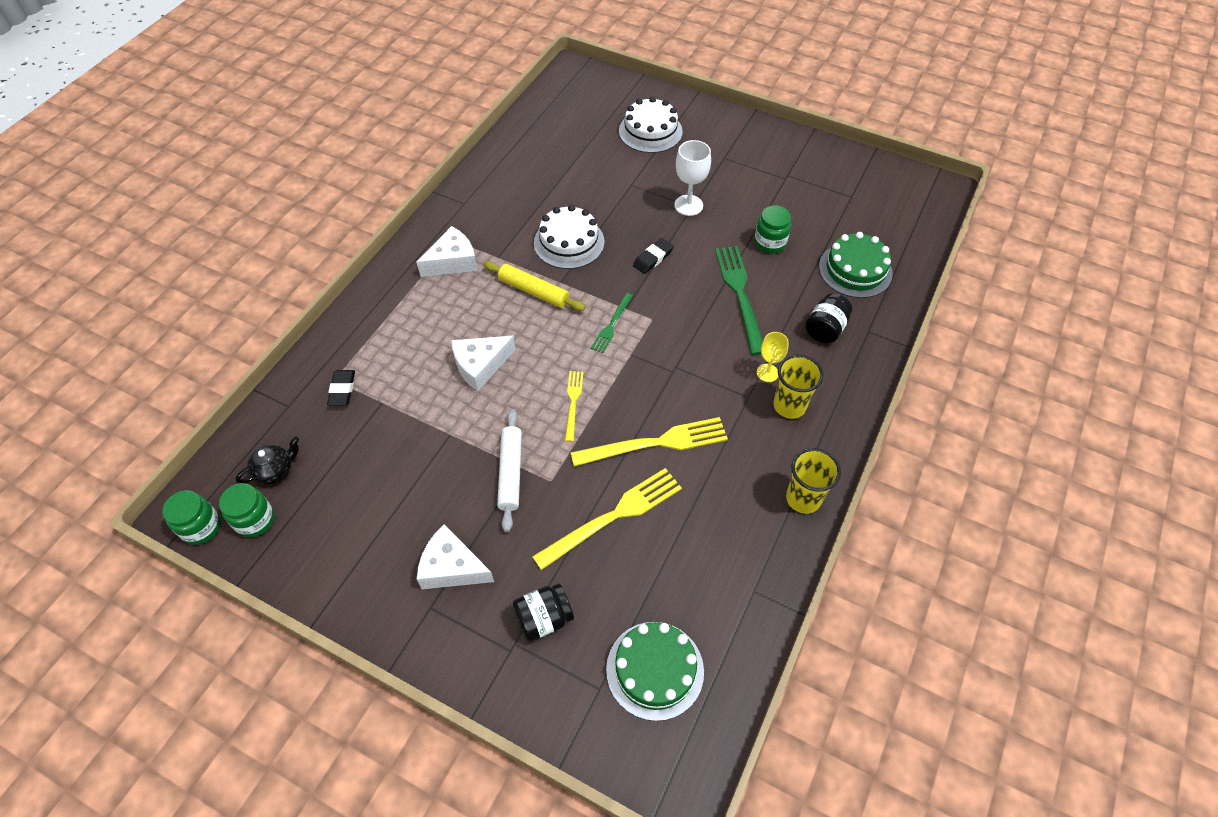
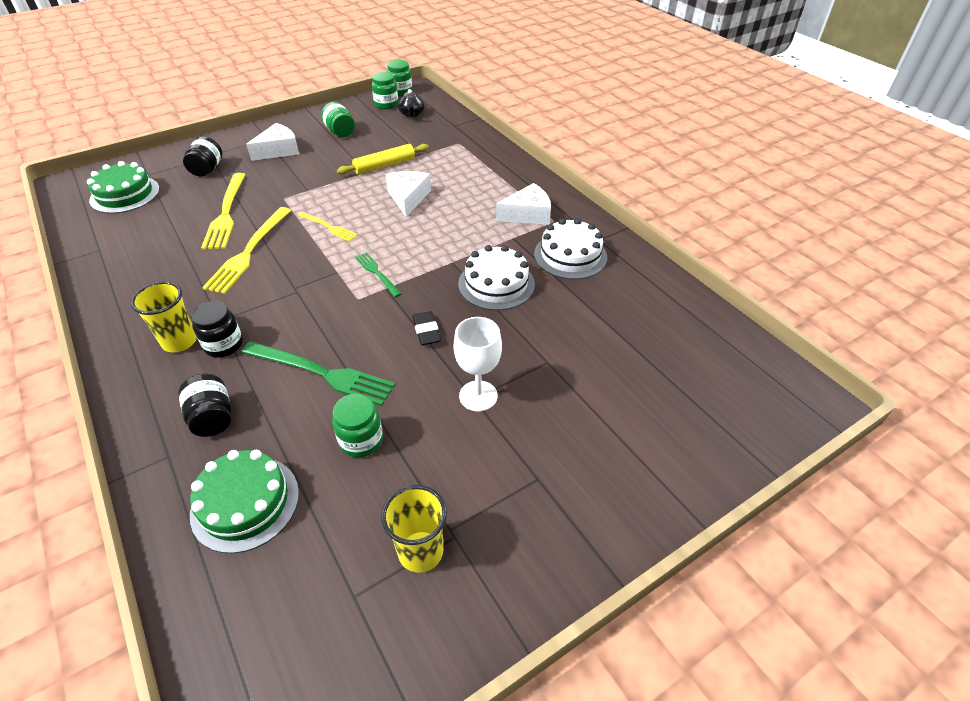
camera: 120 degrees right, 10 degrees down
(342, 390) = (447, 144): black eraser -> none
(366, 525) = (340, 132): none -> green jar
(453, 261) = (528, 214): white cheese -> white cheese turned 105 degrees counterclockwise
(510, 473) = (309, 185): white rolling pin -> none
(534, 291) = (455, 244): yellow rolling pin -> yellow rolling pin (384, 165)
(650, 131) = (636, 424): white cake -> white cake (570, 255)
(767, 373) = (224, 345): yellow goblet -> black jar
(803, 498) = (109, 305): yellow cup -> yellow cup (420, 551)

